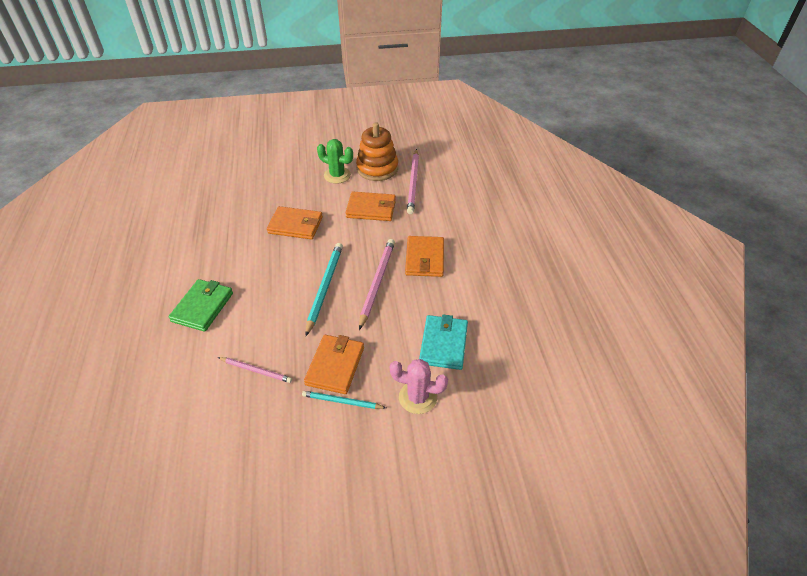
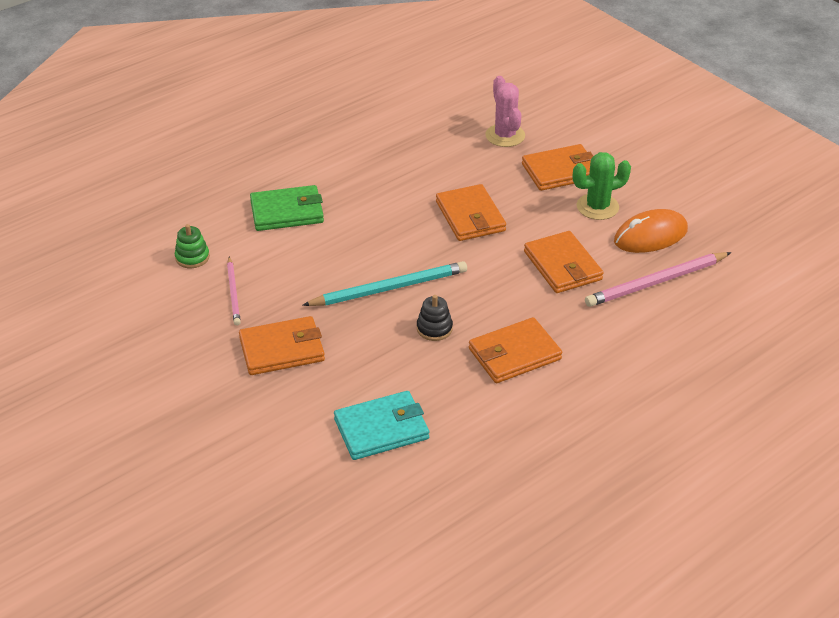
camera: 60 degrees right, 5 degrees down
(195, 380) = (192, 257): none -> green stacking toy
(294, 174) = (560, 171): none -> orange wallet
(337, 175) = (597, 207): green cactus -> green cactus turned 75 degrees clockwise
(342, 401) = (238, 376): turquoise pencil -> none
(377, 168) = (650, 236): orange stacking toy -> orange mouse
(377, 282) = (434, 328): pink pencil -> black stacking toy
(418, 397) = (286, 437): pink cactus -> pink cactus (505, 135)

